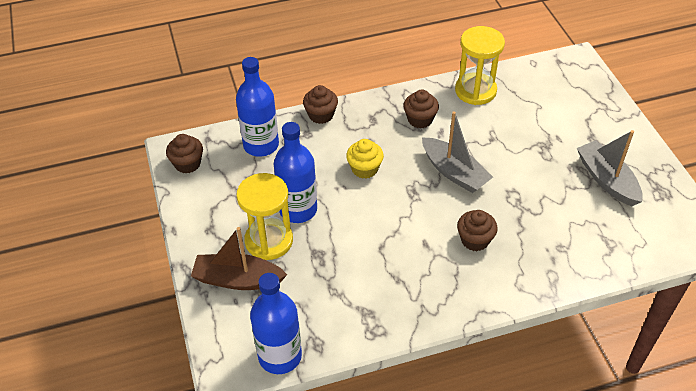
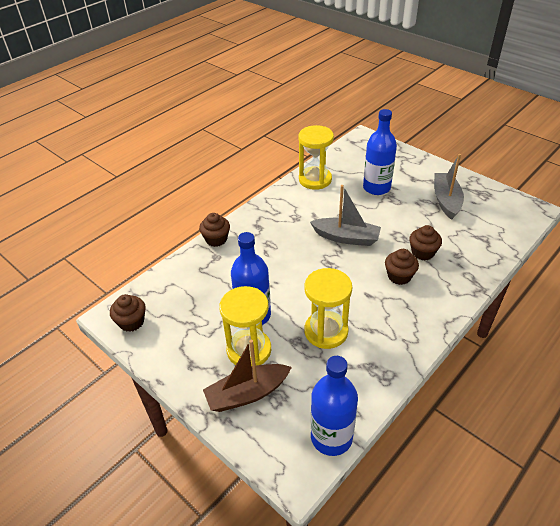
camera: 30 degrees left, 5 degrees down
(261, 145) = (185, 280): blue bottle -> blue bottle (376, 187)
(353, 259) = (326, 331): none -> yellow hourglass
(364, 169) = (280, 263): yellow cupcake -> none
(420, 119) = (292, 213): brown cupcake -> brown cupcake (423, 252)
(607, 180) = (446, 200): grey boat -> grey boat turned 60 degrees clockwise

